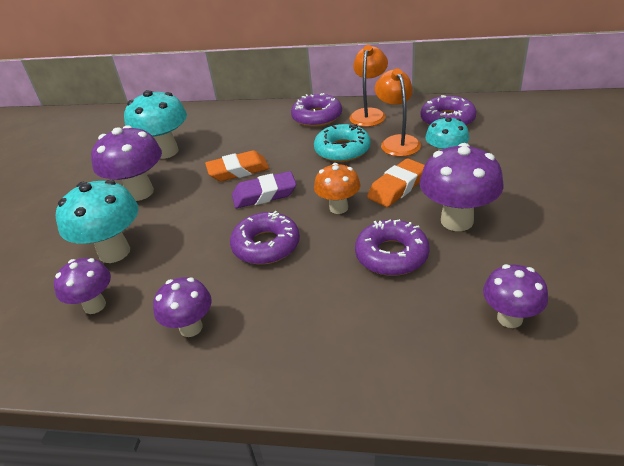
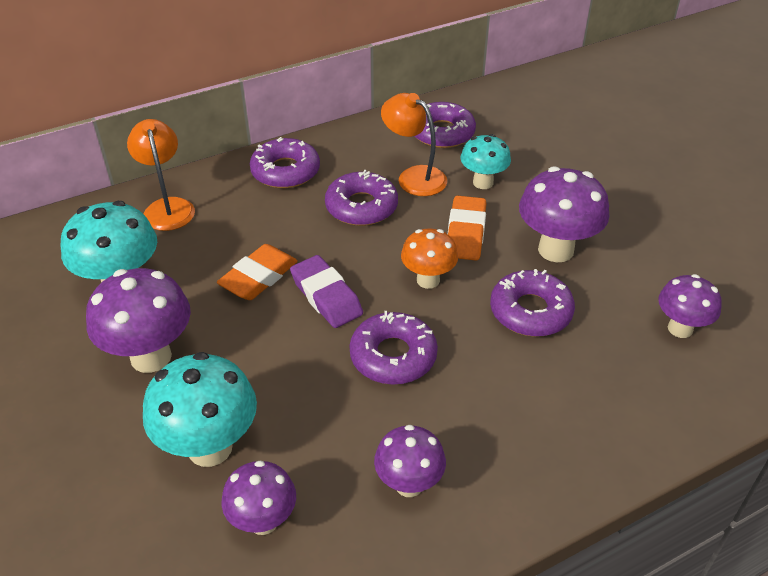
camera: 40 degrees left, 5 degrees up
(264, 194) = (326, 296): purple eraser -> purple eraser turned 75 degrees counterclockwise
(342, 150) = (361, 207): turquoise donut -> purple donut
(369, 114) = (347, 149): orange lamp -> orange lamp (167, 207)

